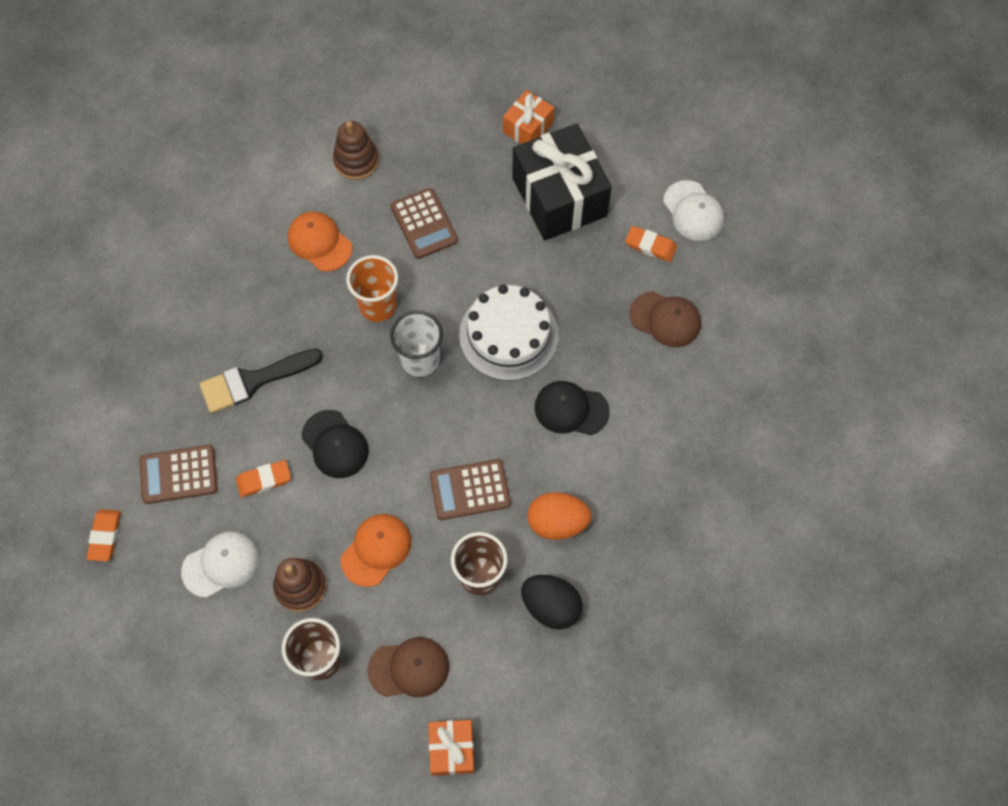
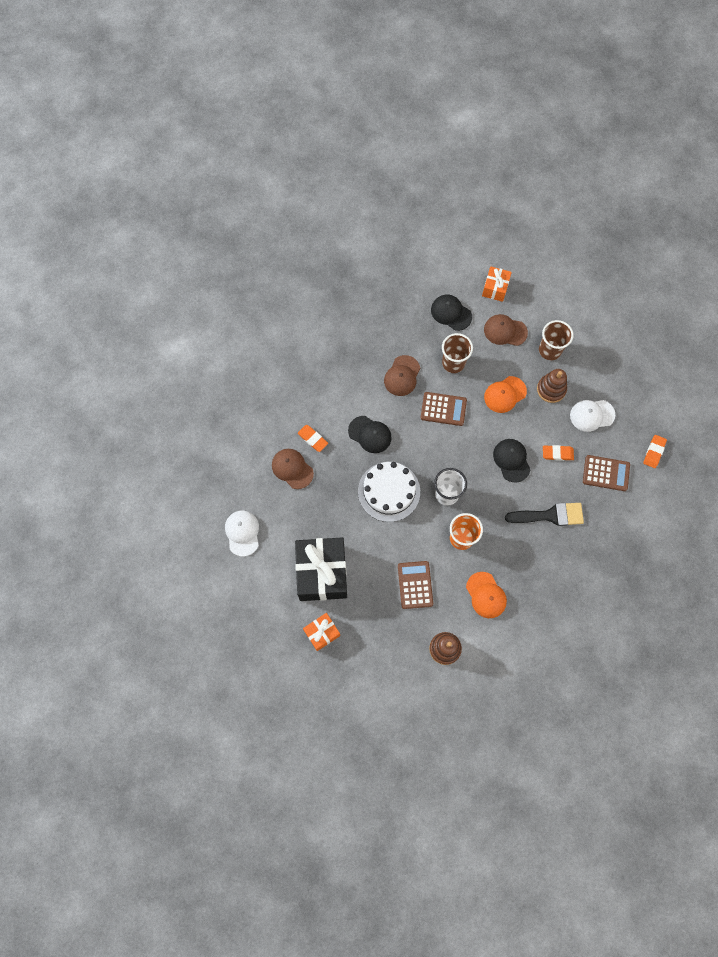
camera: 160 degrees left, 5 degrees up
(515, 669) = (451, 313): none -> black cap
(551, 606) = (421, 336): black egg -> none
(557, 522) = (402, 376): orange egg -> brown cap
(650, 246) = (279, 519): orange eraser -> orange eraser (313, 439)

